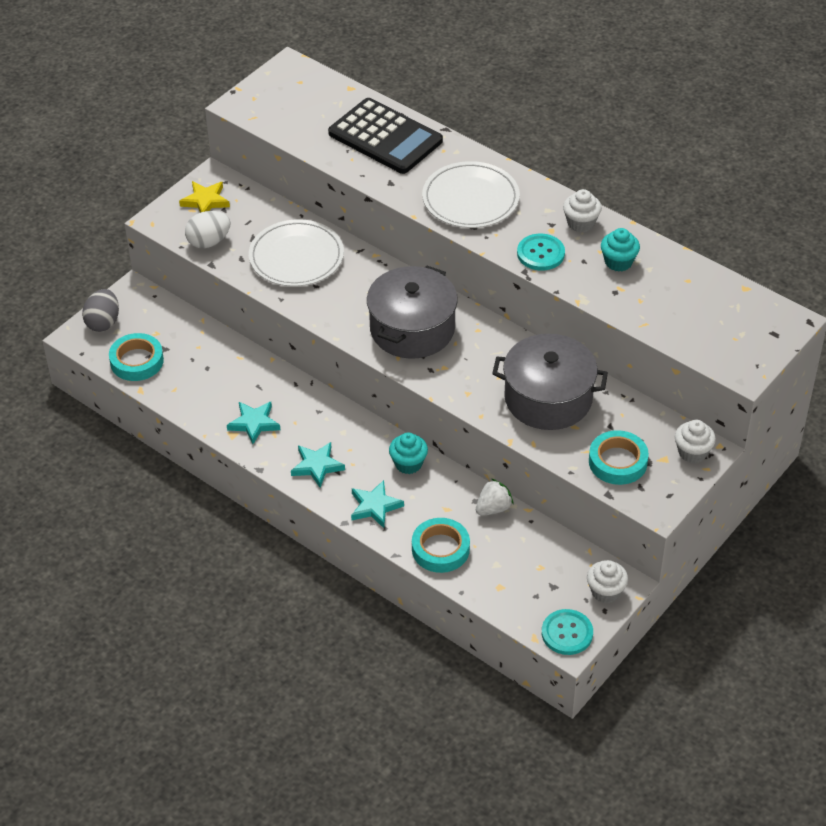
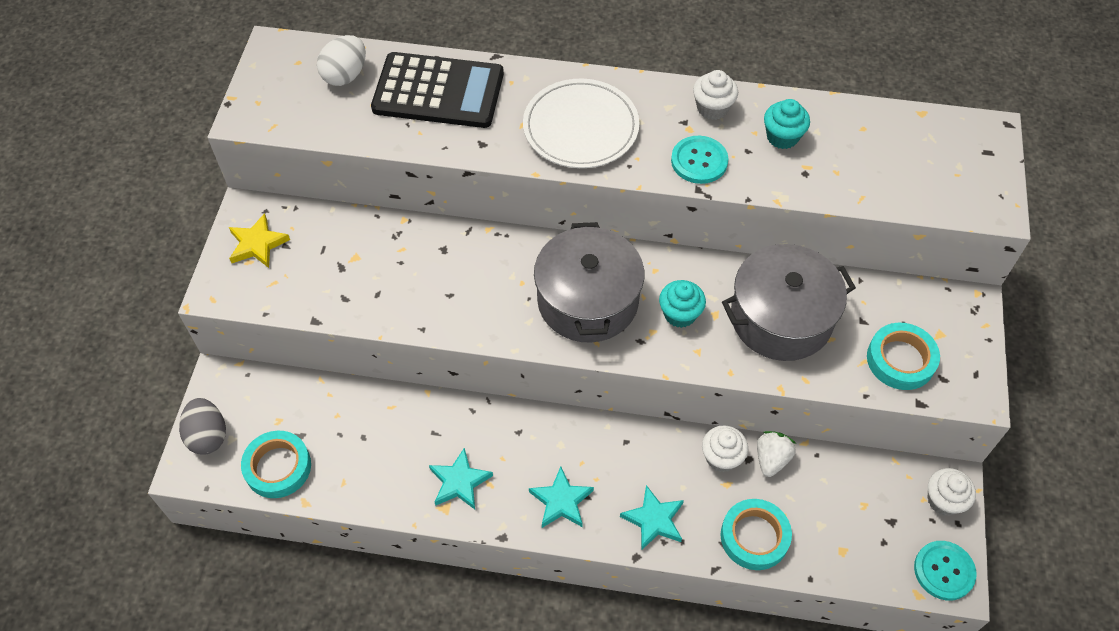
camera: 30 degrees left, 10 degrees up
(209, 242) = (294, 293): white egg -> white egg (345, 75)
(296, 257) = (405, 269): white plate -> none
(408, 464) = (652, 449): turquoise cupcake -> turquoise cupcake (680, 314)
(692, 452) = (960, 313): white cupcake -> white cupcake (721, 457)

